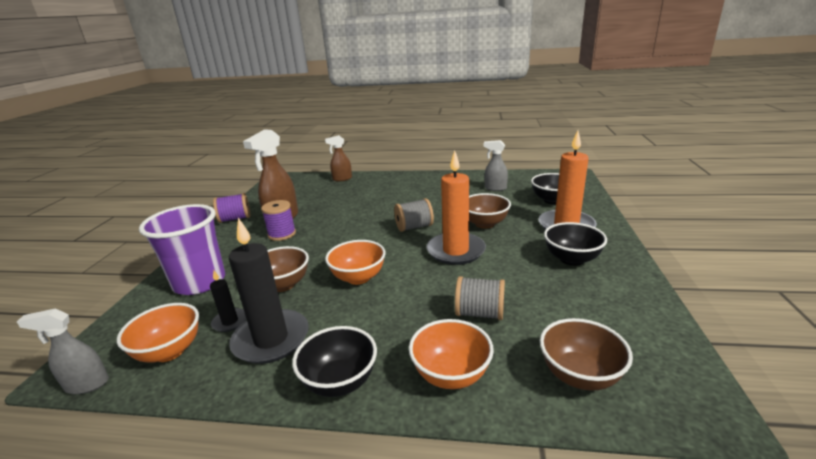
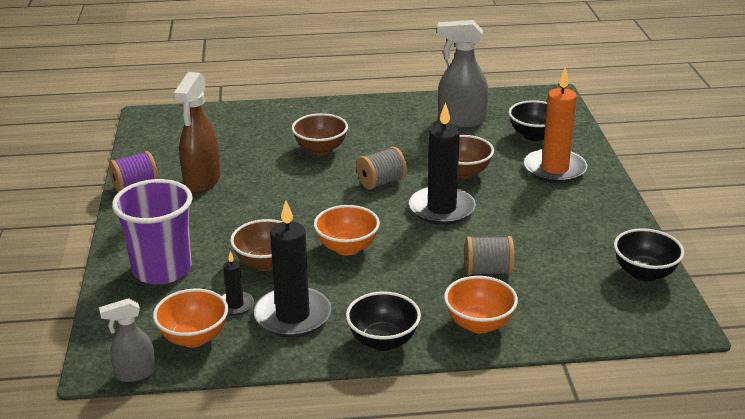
camera: 15 degrees left, 5 degrees up
(282, 234) = (218, 203): purple spool -> none
(342, 179) = (245, 114): brown spray bottle -> none
(455, 251) = (441, 209): orange candle -> black candle
(495, 188) = (461, 120): grey spray bottle -> grey spray bottle, size x1.67
(571, 259) = (565, 208): black bowl -> black bowl (644, 273)
(579, 375) = (585, 312): brown bowl -> brown bowl (320, 149)

